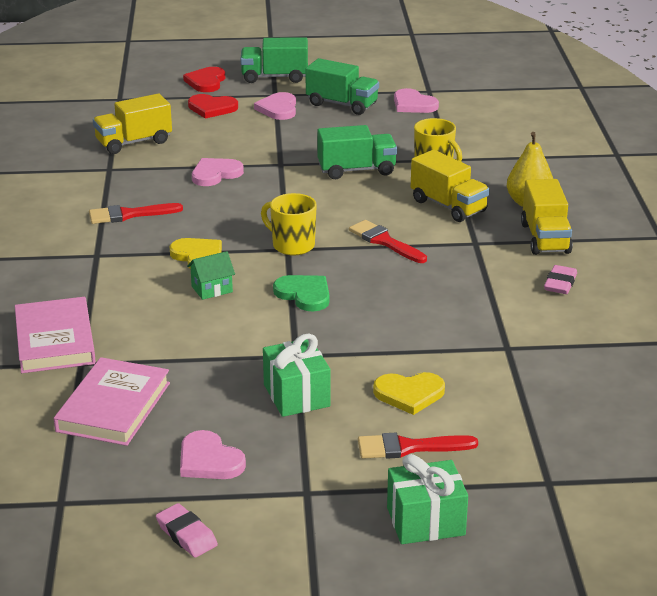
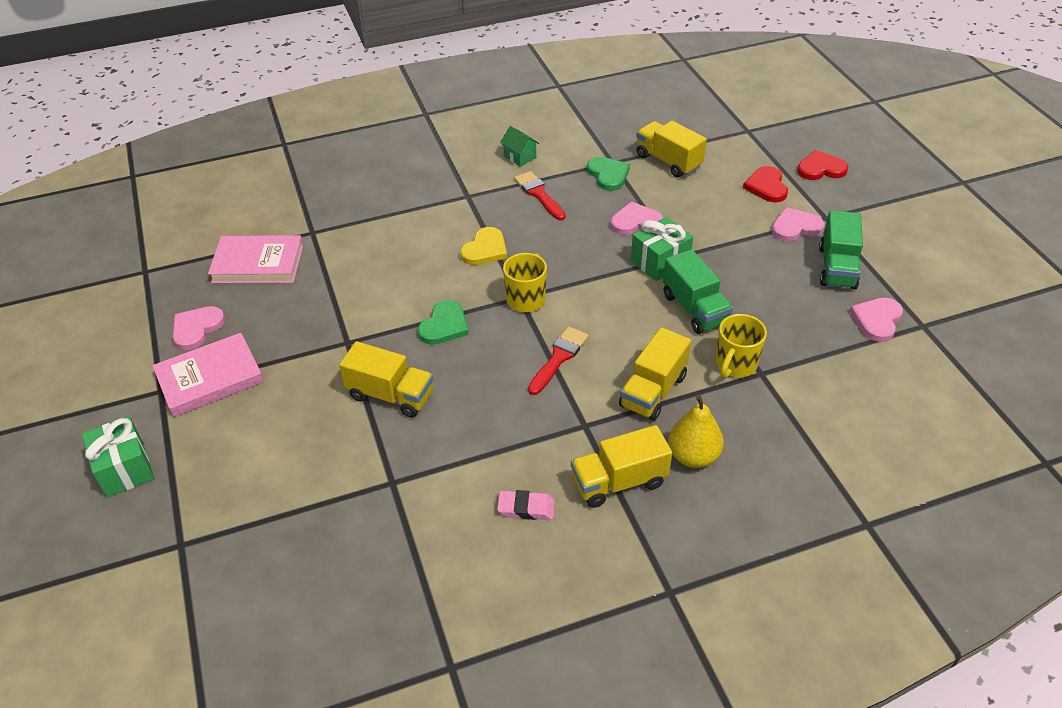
camera: 75 degrees right, 15 degrees up
(55, 340) = (339, 211): pink book -> pink book (210, 378)
(128, 174) = (608, 175): none -> green heart
(186, 535) = (109, 339): pink eraser -> none
(212, 289) = (435, 270): green house -> green house (520, 157)
(215, 174) = (636, 222): pink heart -> pink heart turned 45 degrees counterclockwise
(274, 77) = (866, 208): green truck -> none
(296, 395) = (288, 356): green gift -> green gift (660, 262)
(390, 336) = (390, 395): none -> yellow truck
(409, 394) = (301, 425): yellow heart -> none
(409, 447) = (223, 440): red brush -> none

